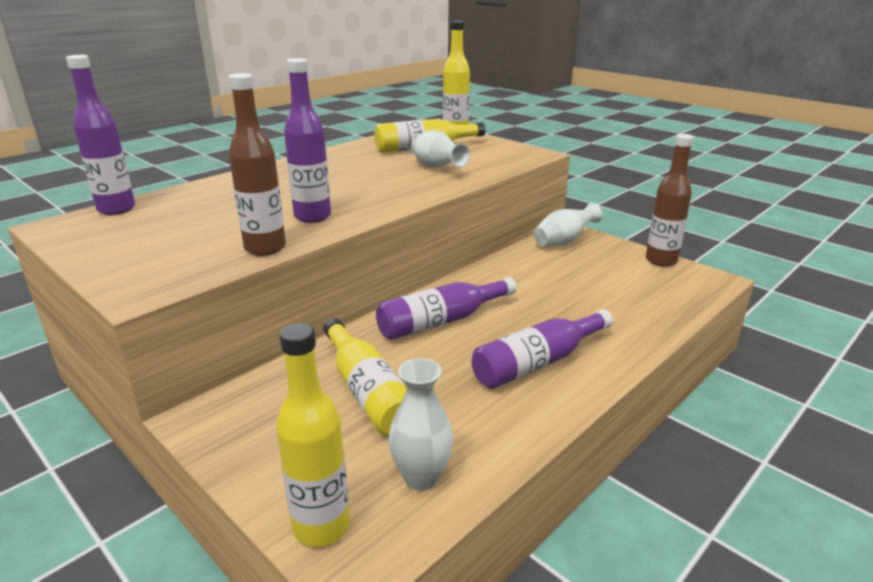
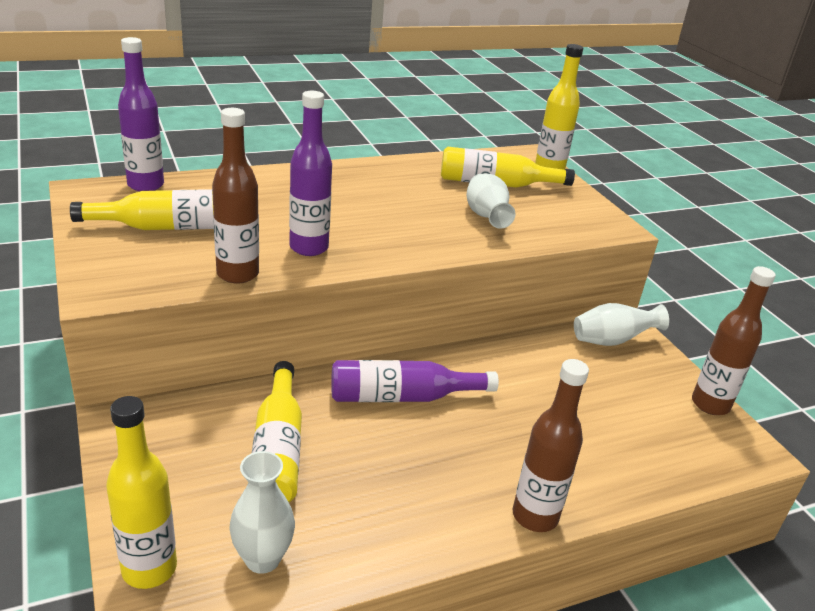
camera: 20 degrees right, 5 degrees up
(167, 232) = (169, 227): none -> yellow bottle
(538, 362) = (464, 481): purple bottle -> none
(609, 367) = (535, 516): none -> brown bottle

